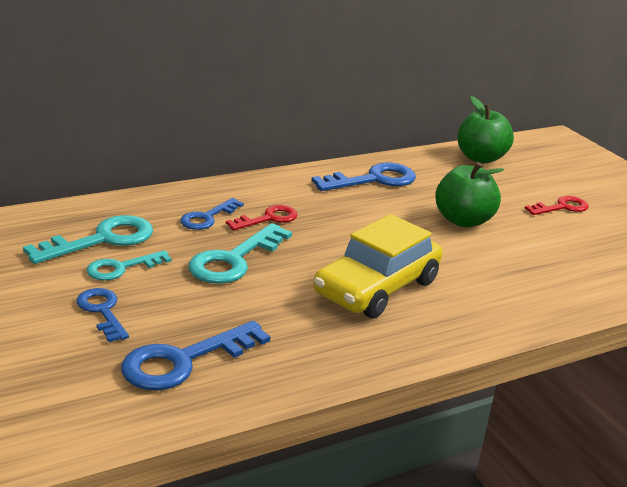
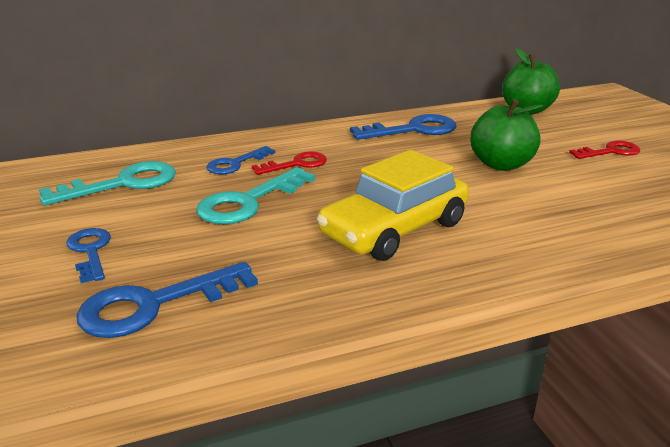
camera: 10 degrees right, 0 degrees up
(122, 268) = (130, 209): turquoise key -> none

